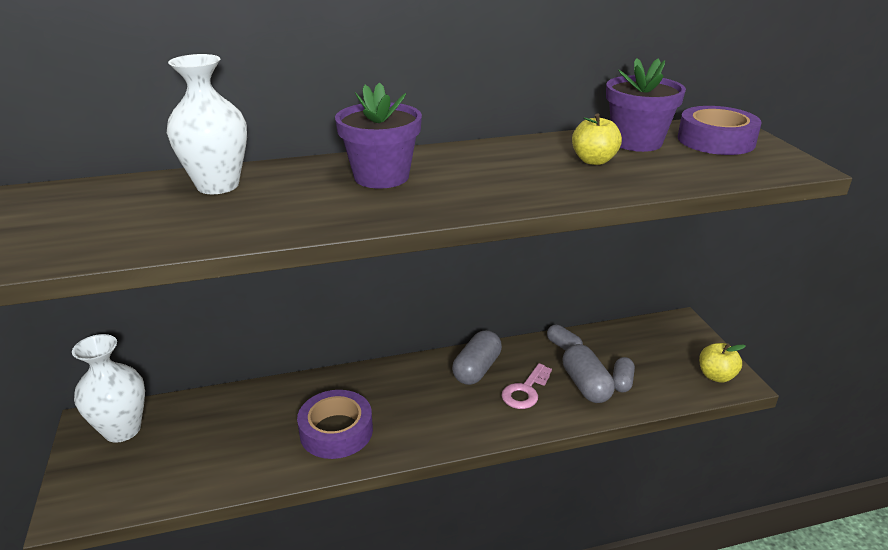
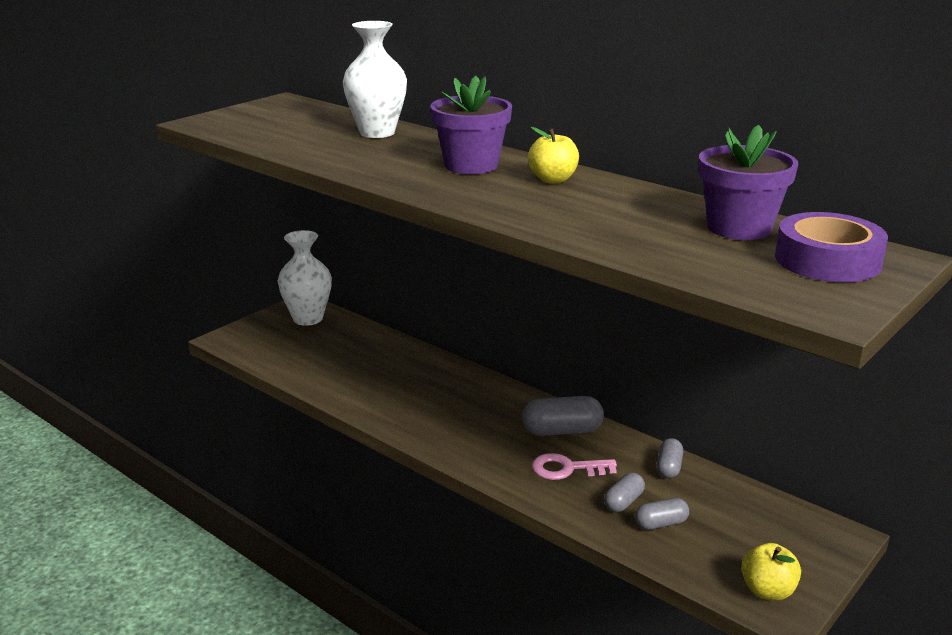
camera: 55 degrees right, 5 degrees down
(336, 431) = (400, 397): purple tape -> none
(586, 385) = (623, 502): grey capsule -> grey capsule, size x0.61
(594, 161) = (649, 221): yellow apple -> yellow apple (553, 179)

